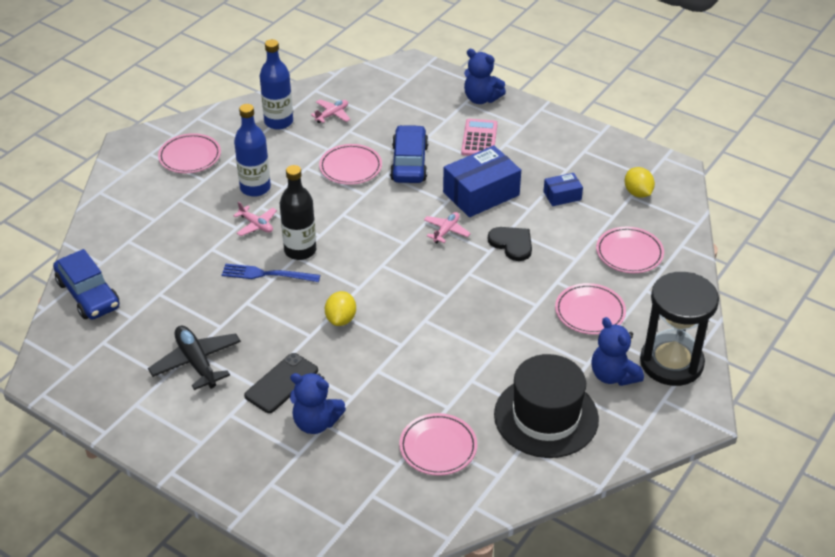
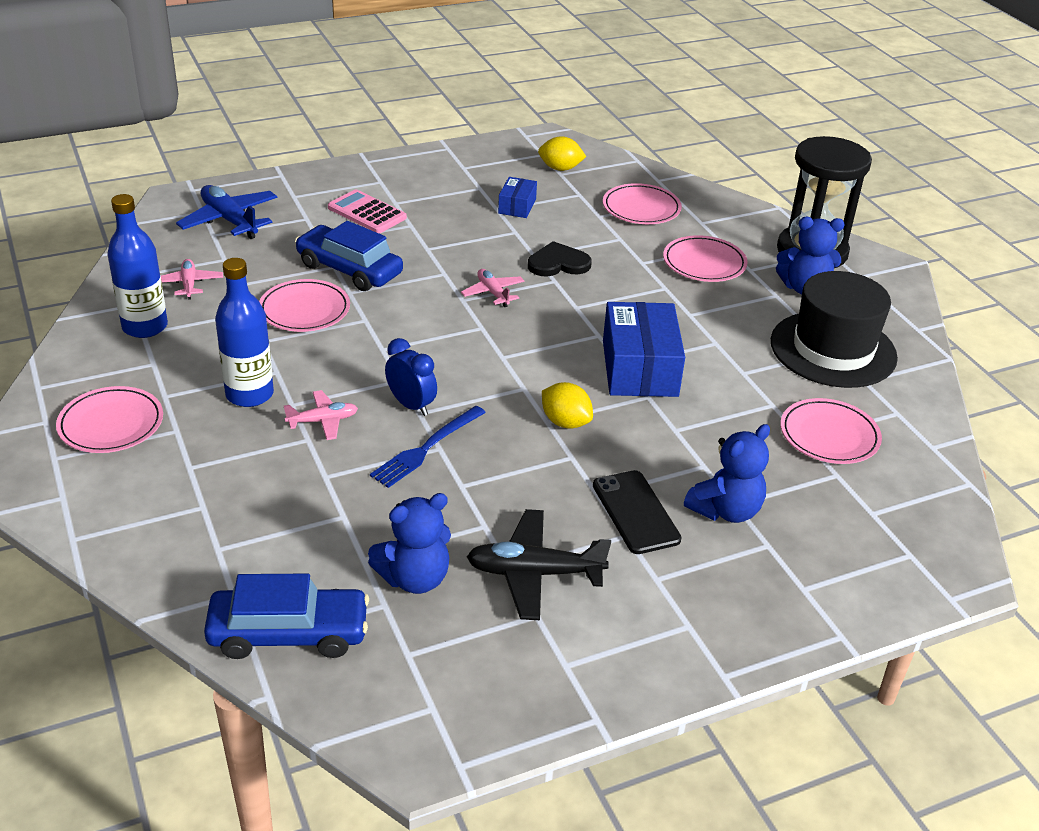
camera: 60 degrees left, 5 degrees down
(300, 250) = (411, 405): black bottle -> blue clock
(410, 94) = (230, 220): none -> blue plane
(481, 99) = (302, 184): blue teddy bear -> blue teddy bear (414, 578)
(481, 193) = (457, 248): blue box -> blue box (639, 368)

